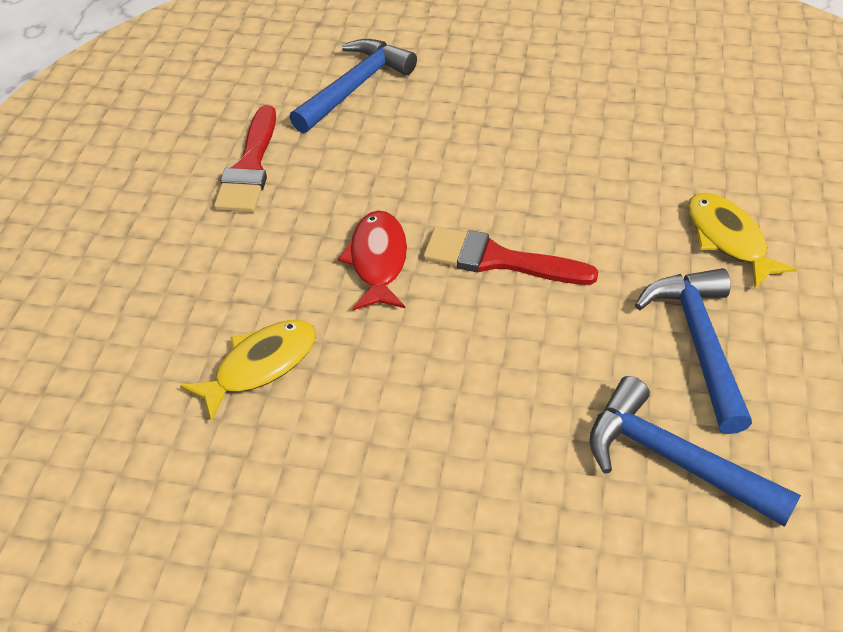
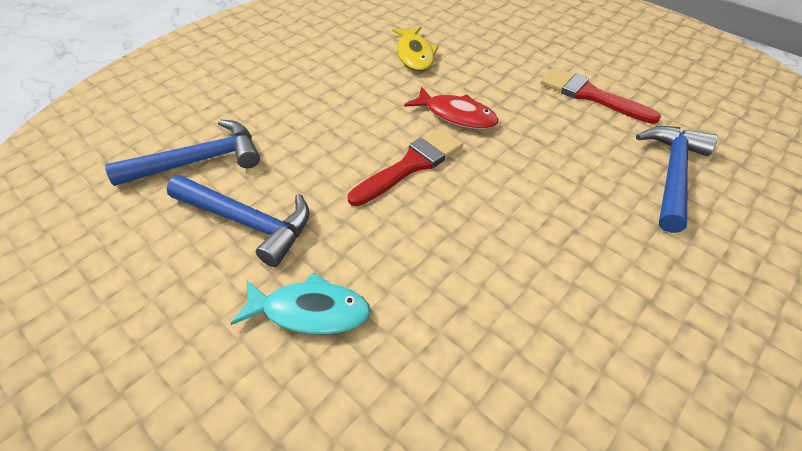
camera: 120 degrees right, 0 degrees up
(355, 87) = (672, 175): blue hammer -> blue hammer turned 135 degrees counterclockwise
(728, 239) = (310, 311): yellow fish -> turquoise fish

